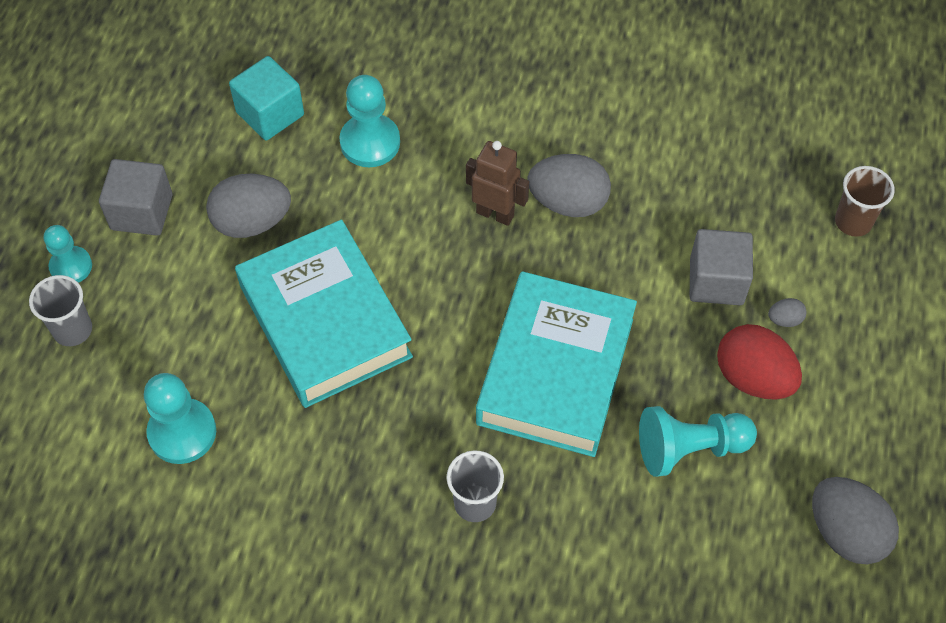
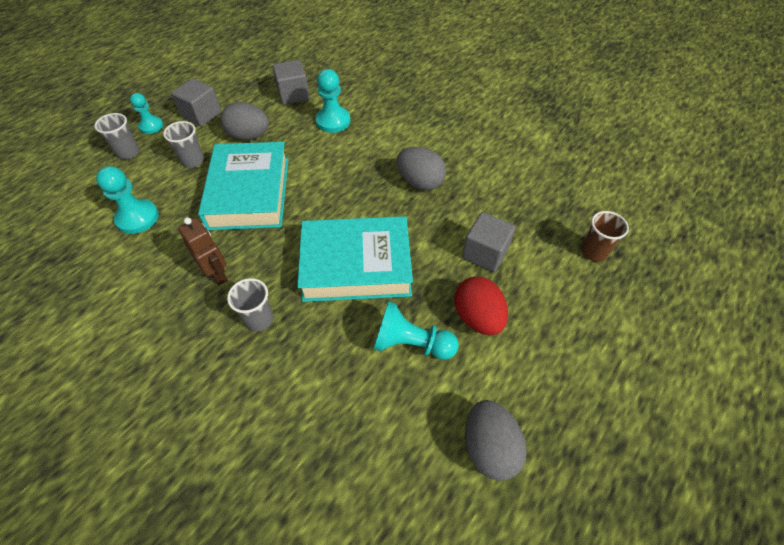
camera: 25 degrees right, 5 degrees down
(194, 302) = (193, 161): none -> grey cup
(270, 114) = (293, 94): turquoise cube -> grey cube
(495, 214) = (375, 174): brown robot -> brown robot (217, 274)
(555, 371) = (356, 265): turquoise book -> turquoise book turned 45 degrees clockwise
(784, 319) = (517, 291): grey egg -> none

